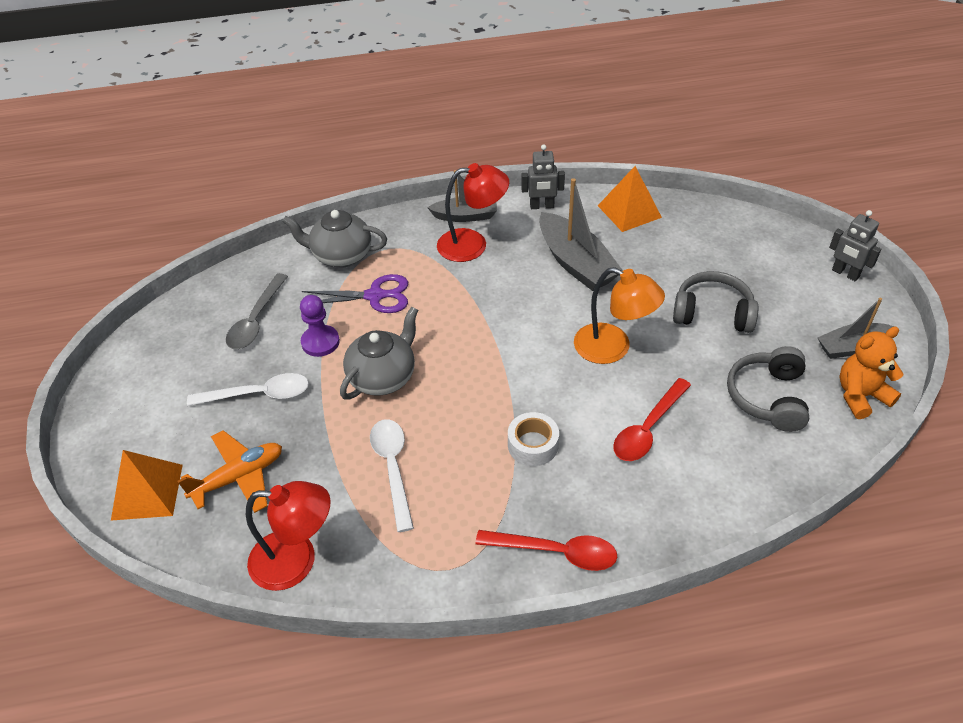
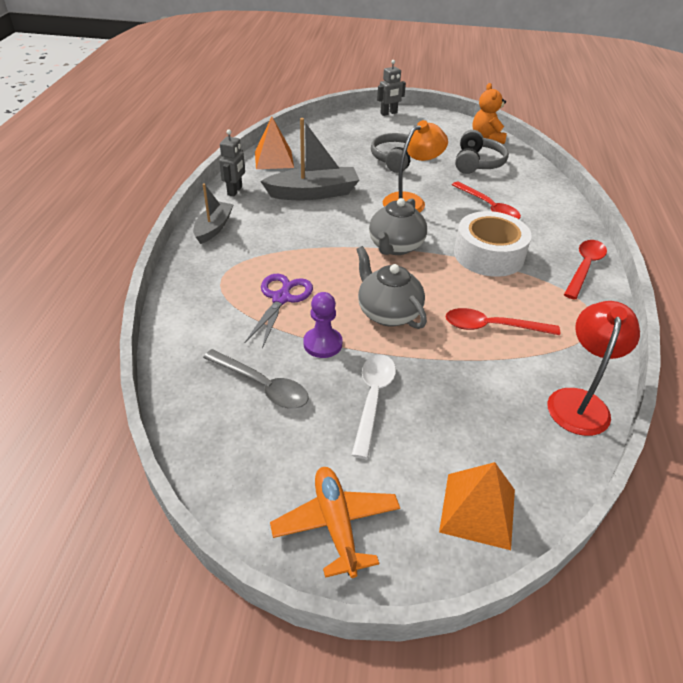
camera: 75 degrees left, 5 degrees down
(239, 477) = (477, 429): orange plane -> orange plane (336, 524)
(341, 256) = (207, 309): grey teapot -> grey teapot (395, 247)
(393, 468) = (492, 327): white spoon -> red spoon
(473, 244) = (254, 232): red lamp -> none
(533, 445) = (488, 255): white tape -> white tape, size x1.79
(768, 397) = (477, 163): grey headphones -> grey headphones turned 105 degrees counterclockwise
(852, 347) = (449, 129): grey boat -> none

